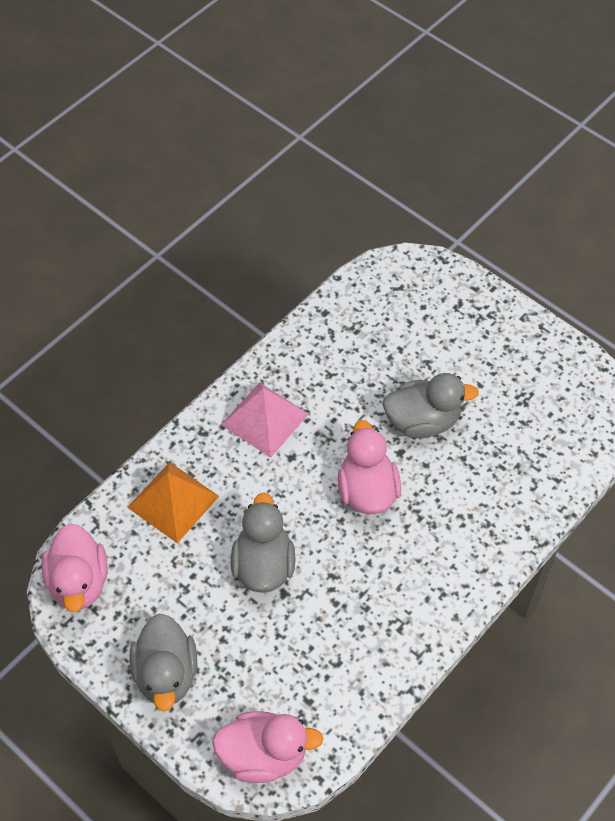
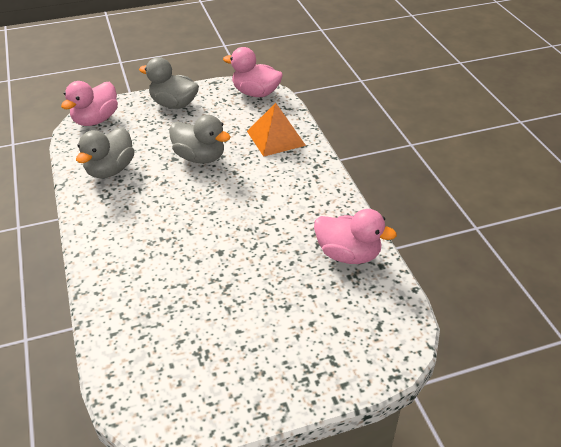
camera: 120 degrees right, 15 degrees down
(265, 419) = (304, 196): pink pyramid -> none
(367, 490) = (206, 221): pink duck -> pink duck (348, 254)
(422, 421) = (235, 276): grey duck -> grey duck (110, 170)

